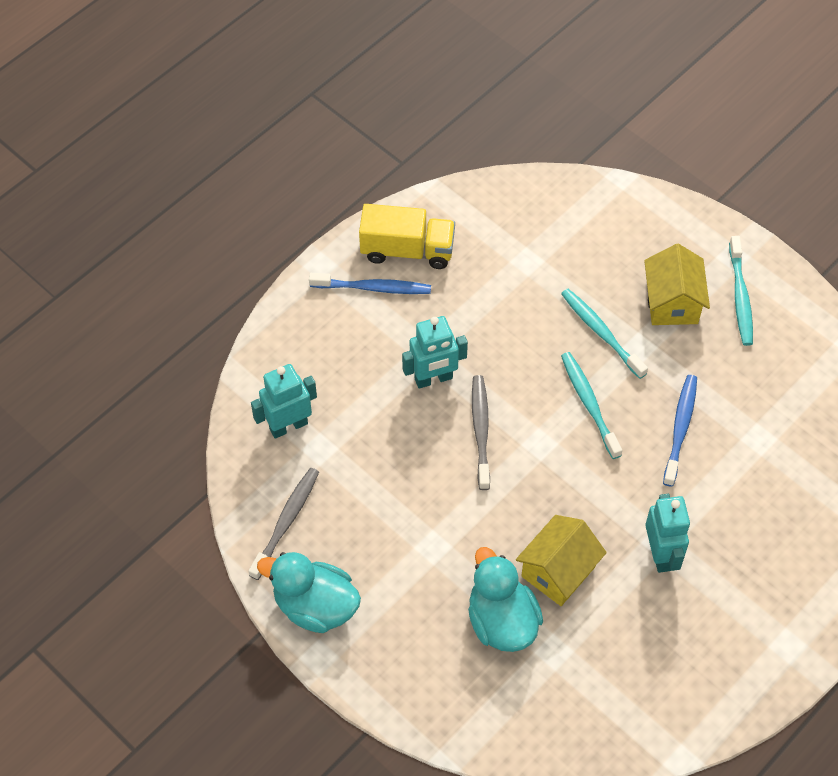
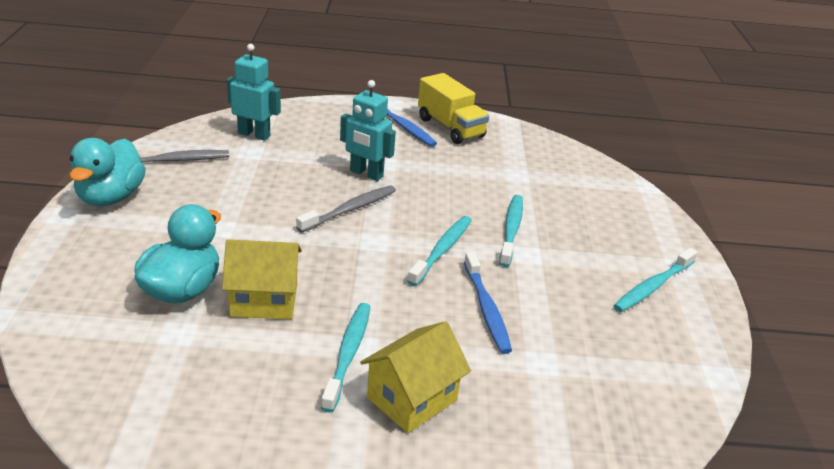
camera: 45 degrees right, 25 degrees down
(315, 606) = (111, 197): turquoise duck -> turquoise duck turned 150 degrees counterclockwise
(661, 554) = (348, 354): turquoise robot -> turquoise toothbrush
(672, 303) = (590, 253): yellow house -> yellow house (412, 399)
(680, 428) = (486, 309): blue toothbrush -> blue toothbrush turned 105 degrees clockwise

